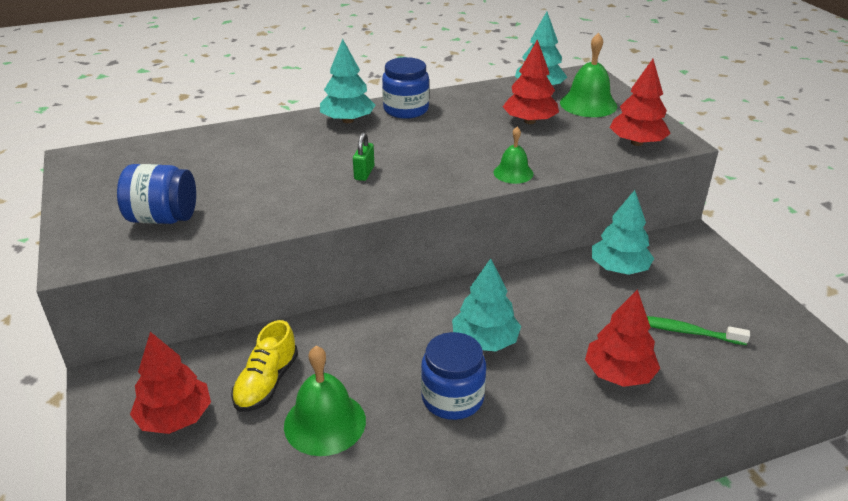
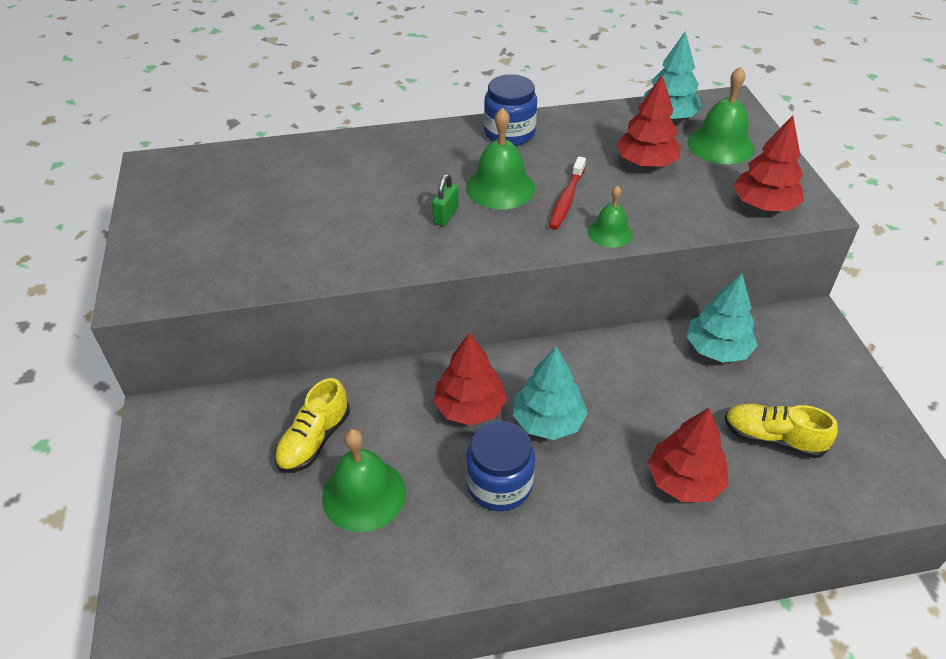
camera: 10 degrees right, 10 degrees up
(163, 218) = (226, 252): blue jar -> none
(175, 417) = (219, 467): red tree -> red tree (470, 408)
(347, 120) = (442, 142): turquoise tree -> none
(408, 148) = (500, 187): none -> green bell
(468, 152) = (566, 199): none -> red toothbrush
(685, 331) = (773, 439): green toothbrush -> yellow shoe

